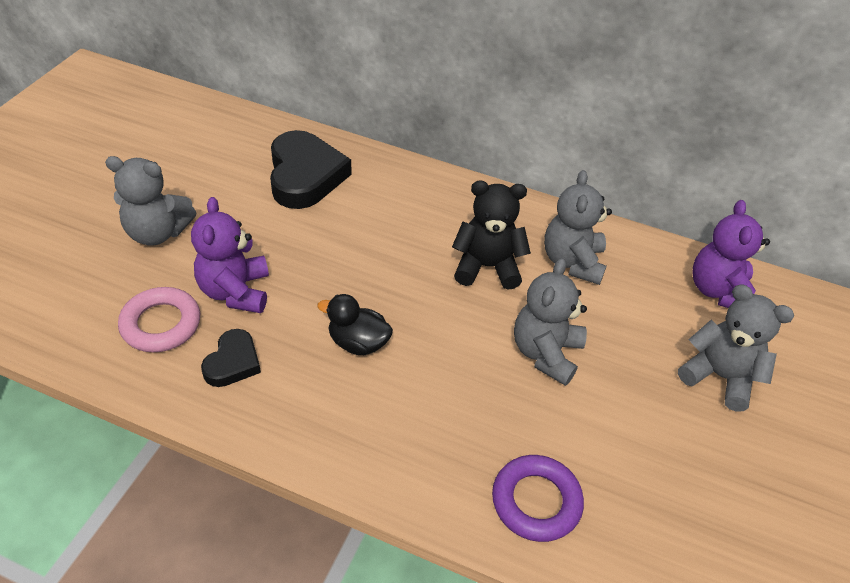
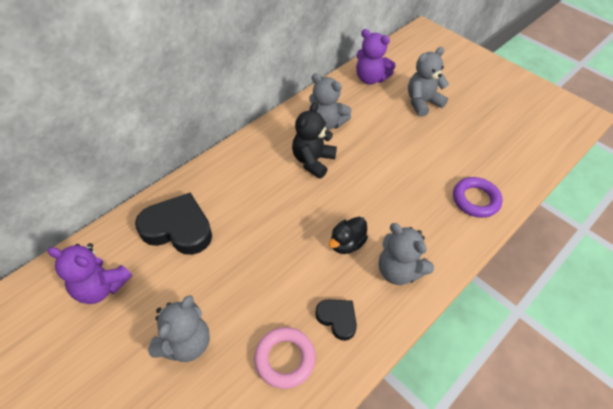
camera: 65 degrees left, 5 degrees up
(235, 291) = (274, 302): purple teddy bear -> purple teddy bear (101, 287)
(545, 353) = (386, 160): grey teddy bear -> grey teddy bear (399, 271)

